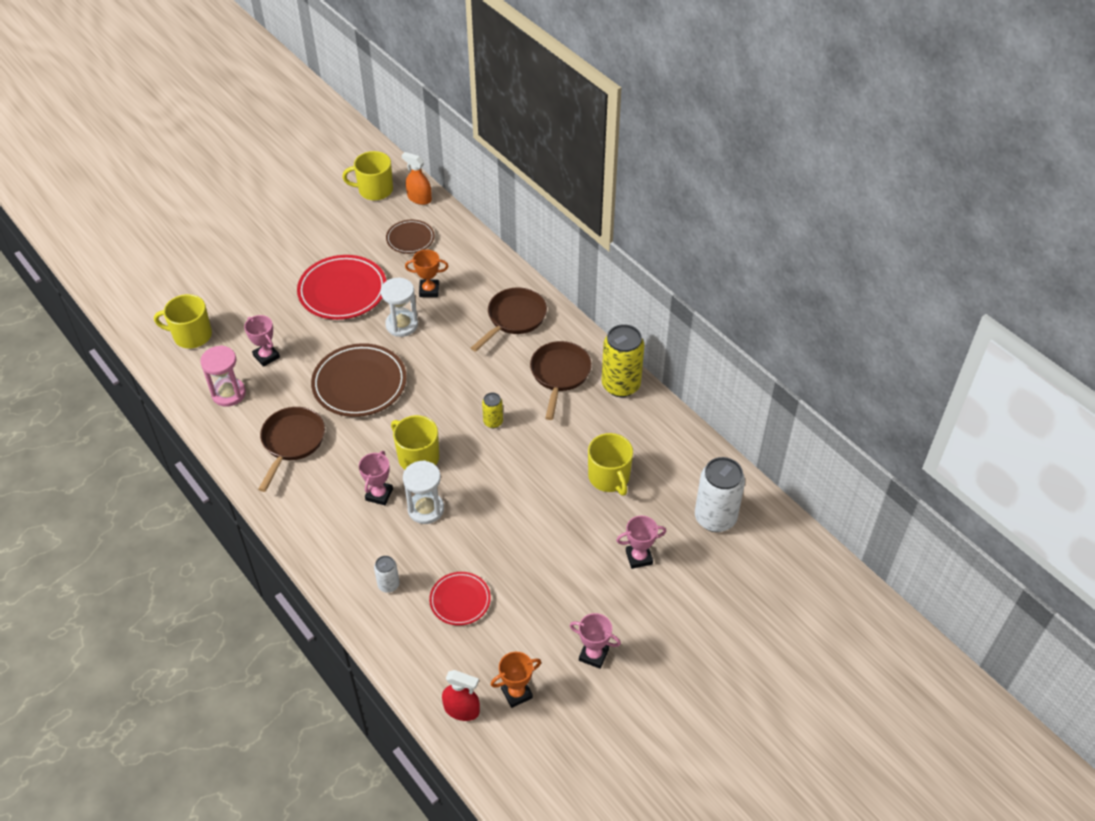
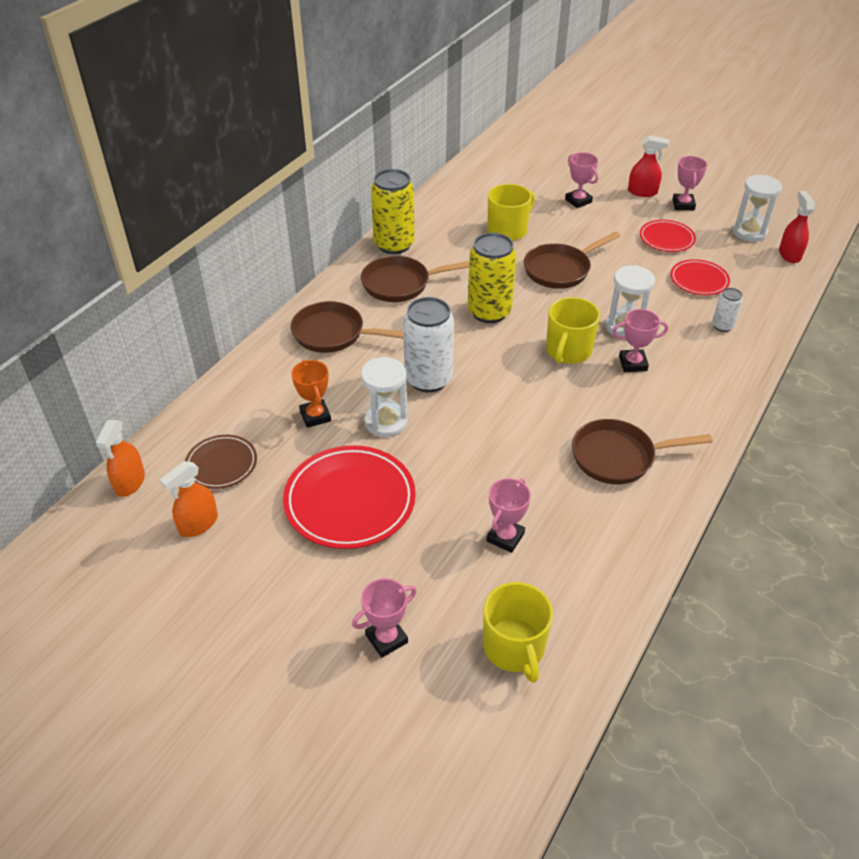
camera: 110 degrees left, 5 degrees down
(228, 394) = (589, 551): pink hourglass -> none
(235, 284) = (386, 638): none -> pink trophy
(359, 384) = (498, 428): brown plate -> none
(367, 223) = (198, 524): none -> orange spray bottle
(374, 190) = (118, 541): yellow mug -> none
(493, 422) = (489, 312): yellow can -> yellow can, size x2.02
(516, 693) = (749, 232): orange trophy -> white hourglass
(528, 495) = (560, 269): none -> brown pan
(538, 606) = (666, 239): none -> red plate
(634, 626) = (642, 192): none -> red spray bottle
(715, 518) = (512, 173): white can -> white can (428, 379)

